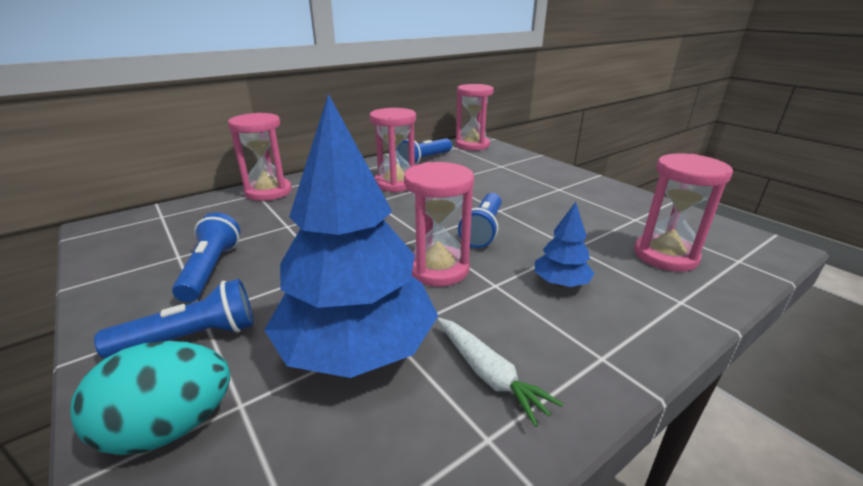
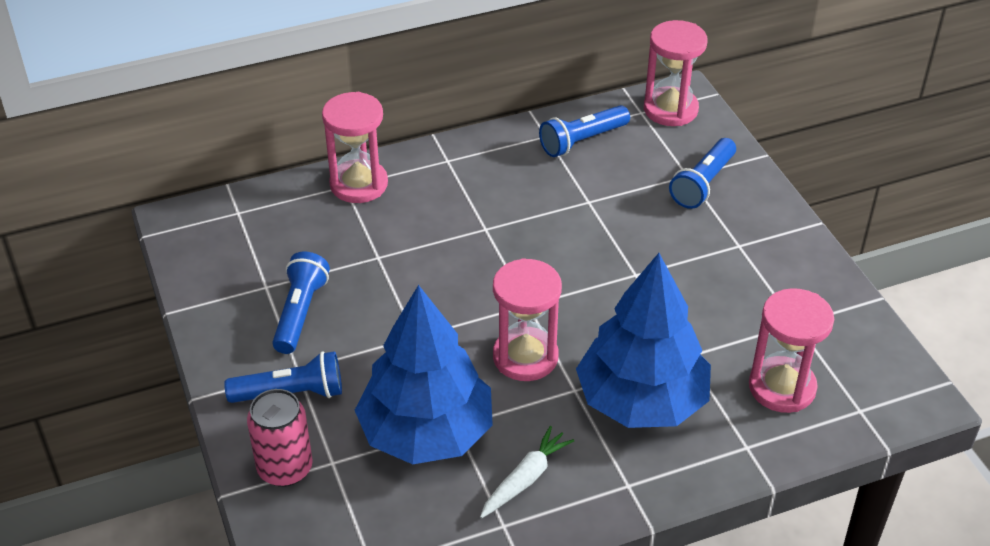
camera: 15 degrees right, 15 degrees up
(170, 427) = (285, 468): turquoise egg -> pink can
(395, 184) = (523, 194): pink hourglass -> none
(483, 230) = (599, 307): blue flashlight -> blue flashlight (703, 184)
(488, 374) = (525, 479): white carrot -> white carrot turned 120 degrees counterclockwise
(560, 283) = (642, 400): blue tree -> blue tree, size x2.24

